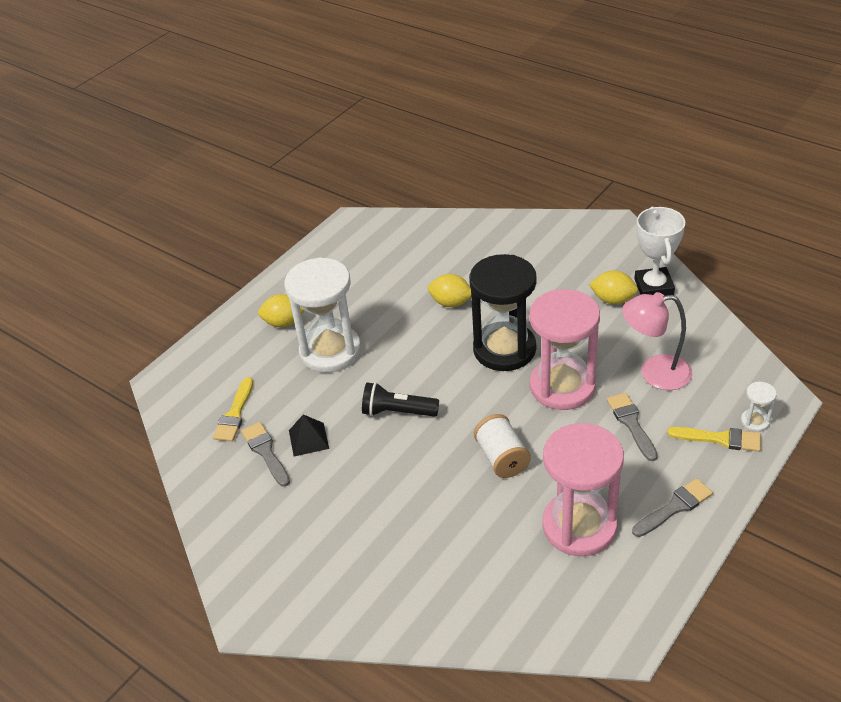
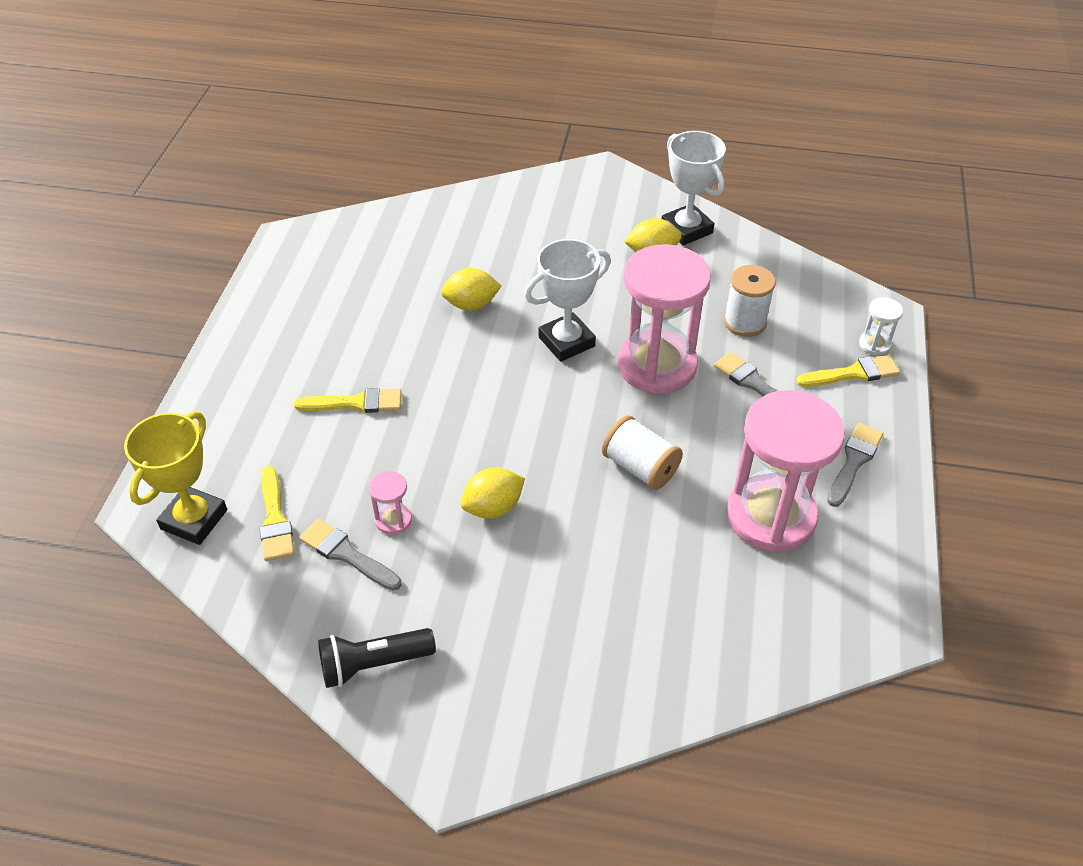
camera: 30 degrees left, 5 degrees up
(186, 398) = (194, 519): none -> yellow trophy
(284, 323) = (273, 385): yellow lemon -> yellow lemon (493, 507)
(308, 439) = (393, 520): black pyramid -> pink hourglass
(330, 351) = (355, 403): white hourglass -> yellow brush
(397, 412) = (485, 452): black flashlight -> black flashlight (373, 664)
(504, 349) = (566, 342): black hourglass -> white trophy
(654, 373) = (745, 322): pink lamp -> white spool

